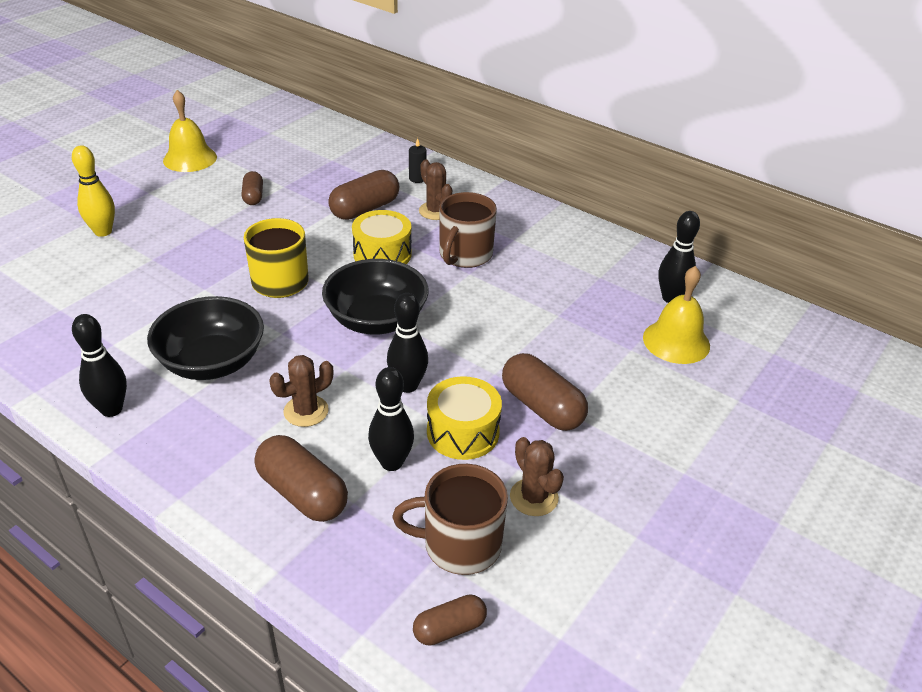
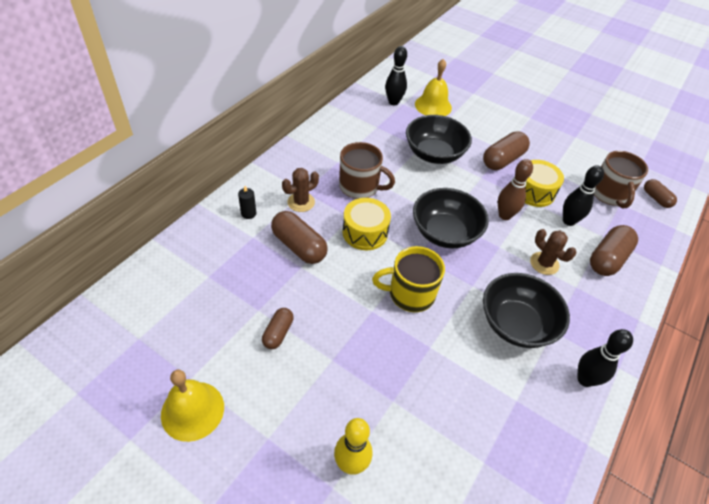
camera: 95 degrees left, 10 degrees up
(253, 196) = (278, 333): brown capsule -> brown capsule turned 60 degrees counterclockwise
(407, 385) = (504, 215): black bowling pin -> brown bowling pin
(534, 497) = (568, 167): brown cactus -> none
(544, 328) = (434, 154): none -> black bowl

